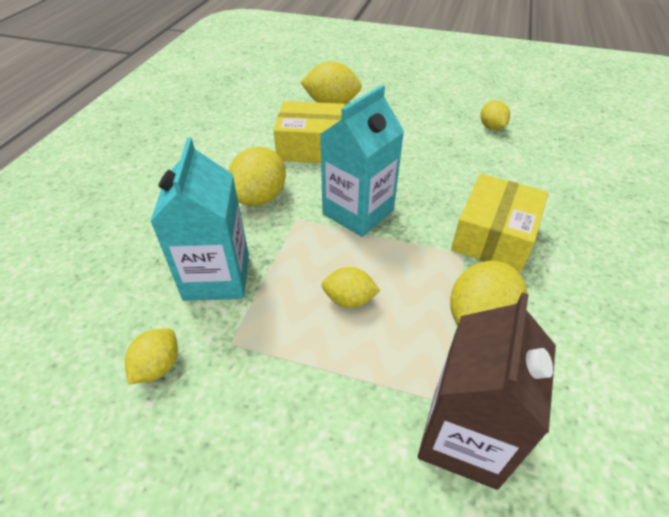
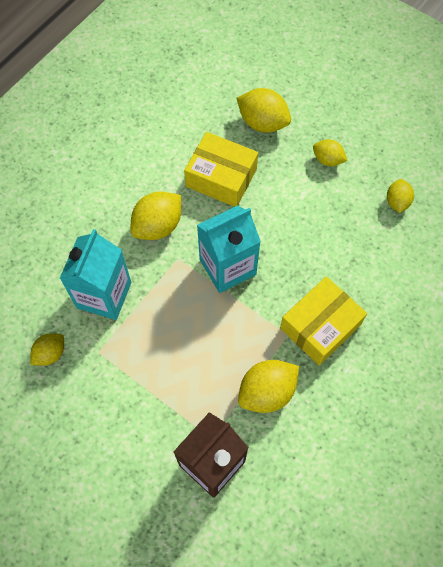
camera: 20 degrees right, 20 degrees up
(349, 300) = (186, 345): yellow lemon -> yellow lemon (327, 160)

